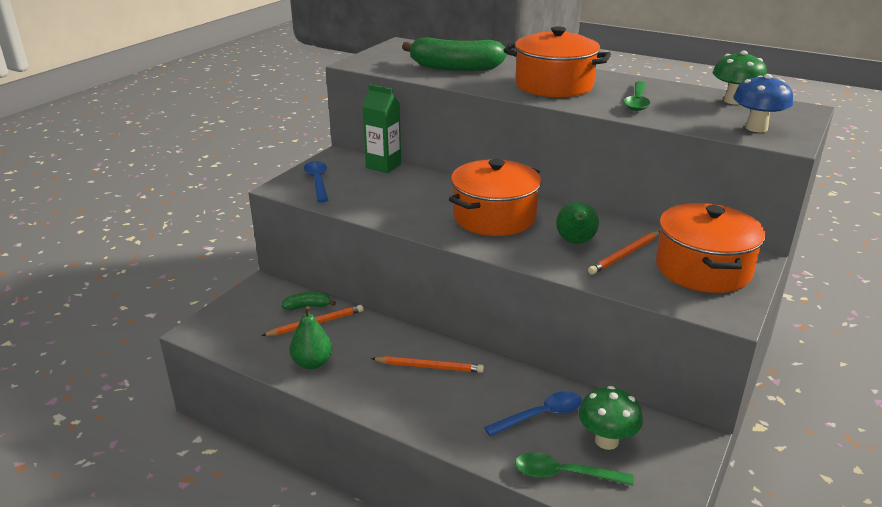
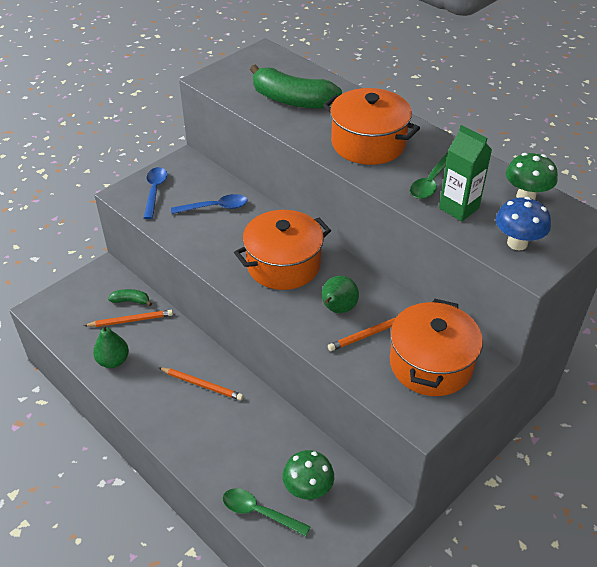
camera: 15 degrees right, 15 degrees up
(383, 166) = (219, 180): green carton -> green carton (458, 208)
(541, 415) = (268, 453): blue spoon -> blue spoon (215, 207)

